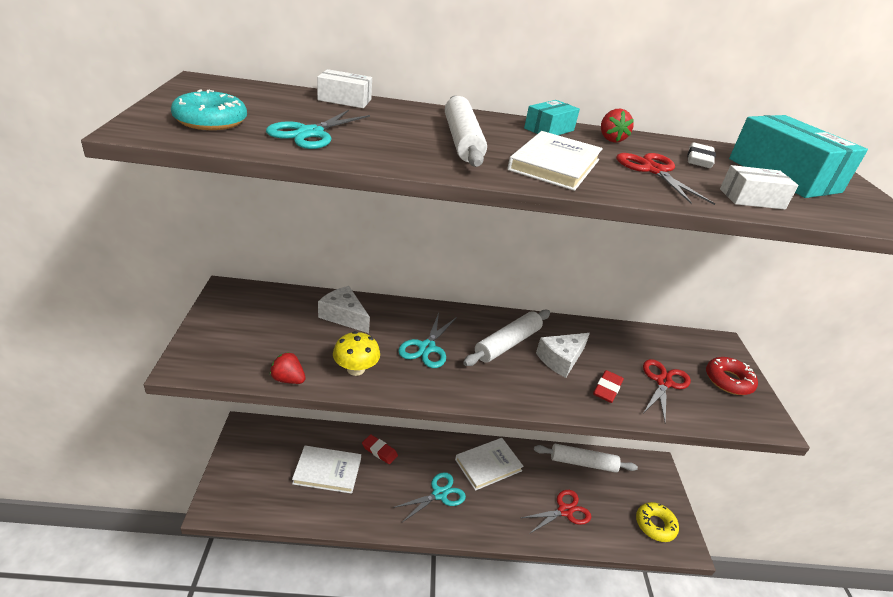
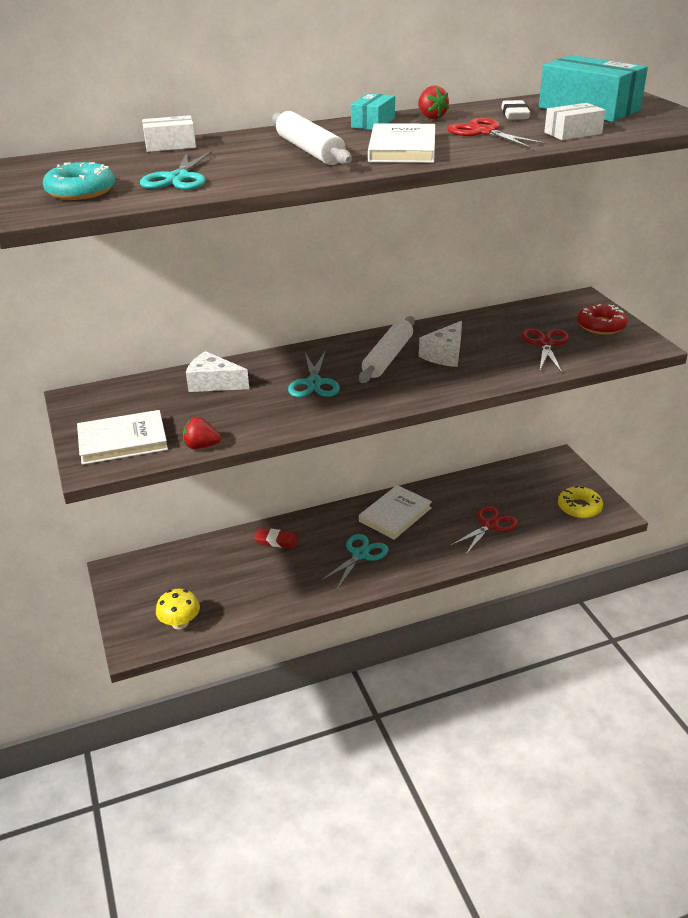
camera: 15 degrees left, 0 degrees up
(327, 471) = (232, 576): white book -> white book (123, 441)
(356, 369) = (259, 419): yellow mushroom -> yellow mushroom (180, 623)
(583, 463) = (487, 481): white rolling pin -> none
(607, 389) = (498, 363): red eraser -> none

